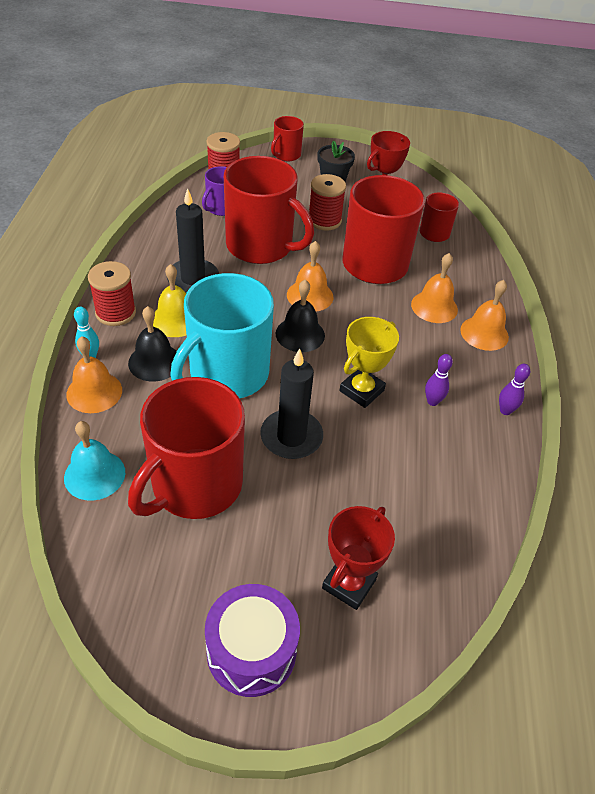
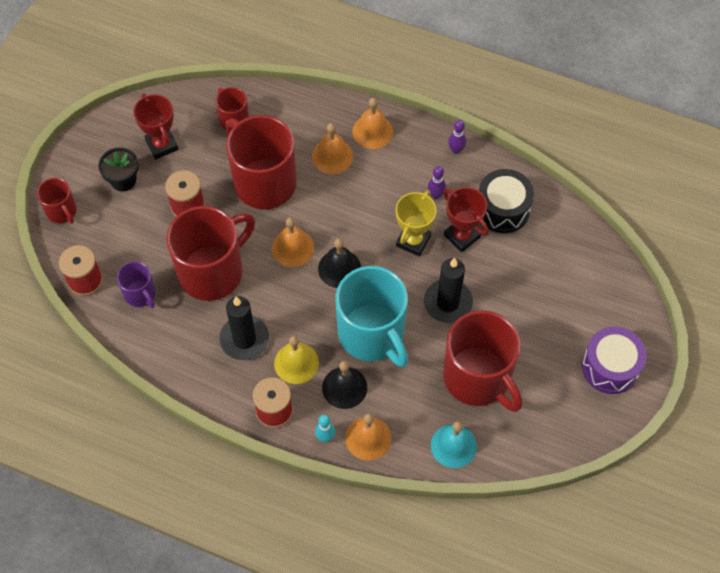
camera: 70 degrees left, 15 degrees up
(349, 584) = (576, 299): red trophy -> red trophy (462, 236)
(361, 390) = (413, 241): yellow trophy -> yellow trophy turned 60 degrees clockwise
(447, 472) = (502, 209): none -> black drum

